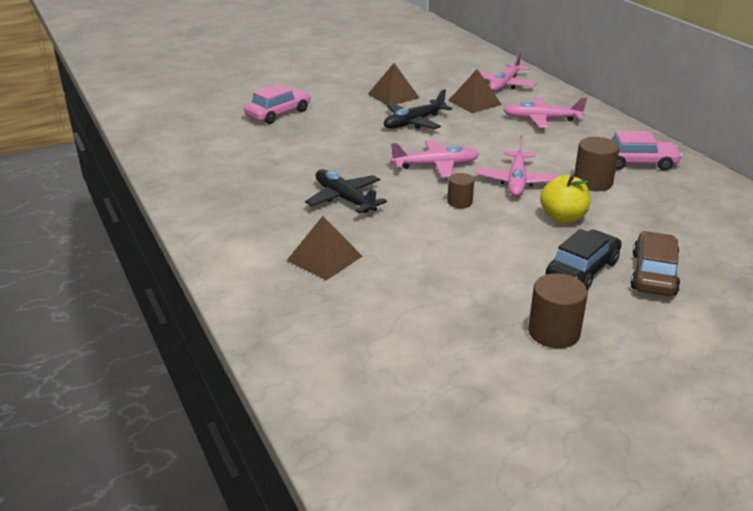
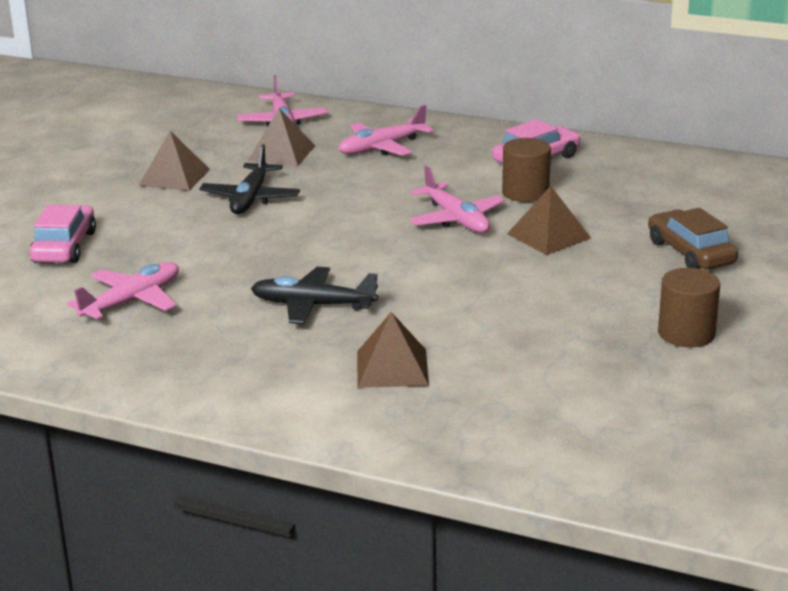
camera: 40 degrees left, 5 degrees down
(435, 166) = (351, 235): pink plane -> pink plane (131, 301)
(460, 202) = (434, 260): brown cylinder -> none
(563, 217) = (549, 236): yellow apple -> brown pyramid
(582, 270) = (633, 274): black car -> none

